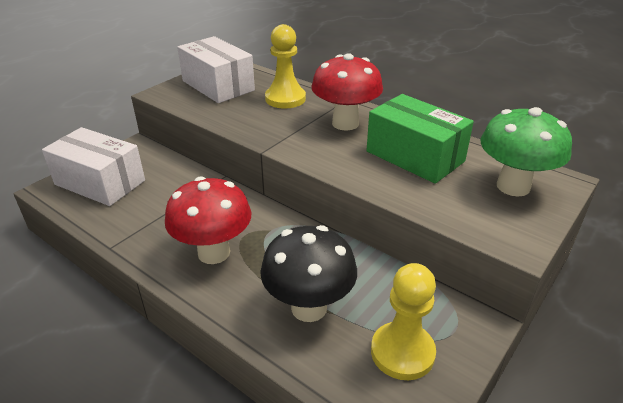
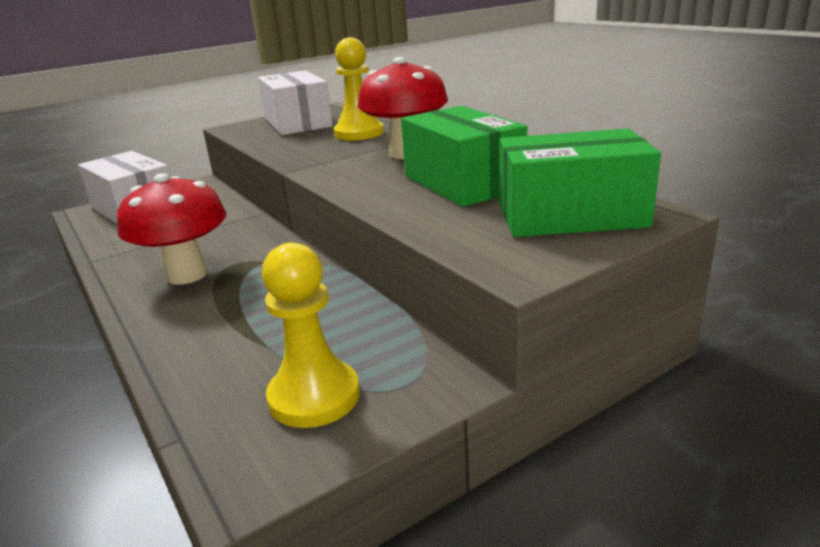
camera: 20 degrees right, 10 degrees down
(309, 307) = (242, 336): black mushroom -> none
(513, 186) = (571, 215): green mushroom -> green box

